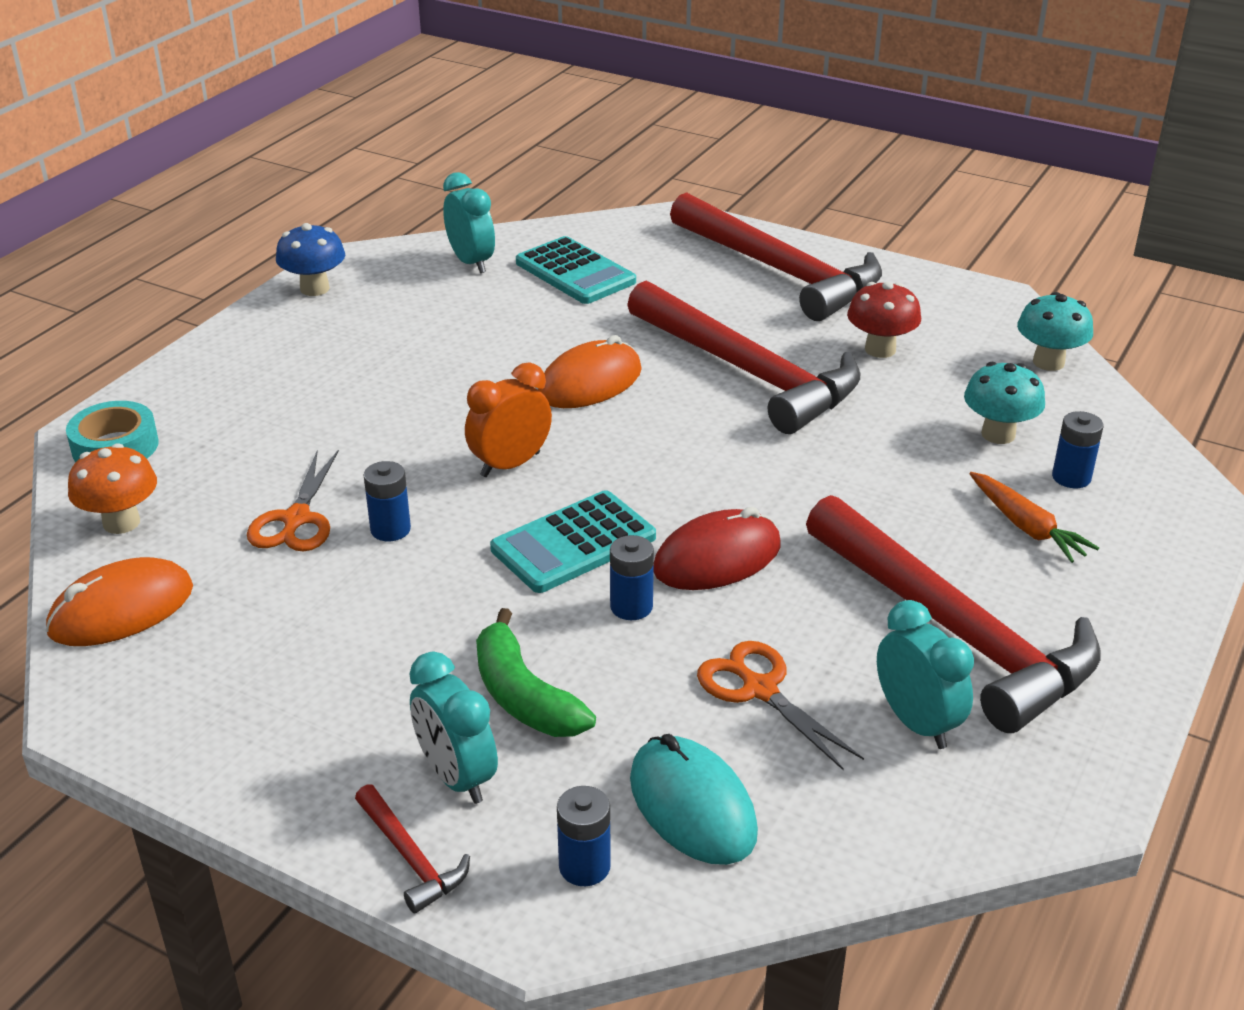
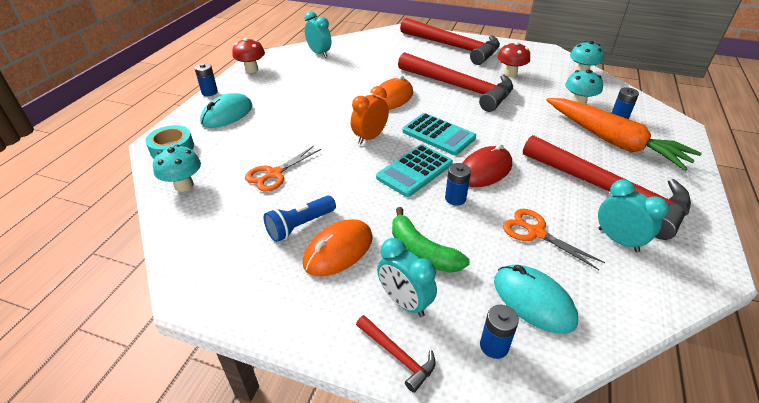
camera: 10 degrees left, 5 degrees up
(121, 522) = (184, 185): orange mushroom -> turquoise mushroom
(121, 610) = (194, 231): orange mouse -> orange mouse (338, 250)
(238, 386) = (227, 114): none -> turquoise mouse
(296, 519) = (274, 174): orange scissors -> orange scissors turned 45 degrees clockwise
(314, 289) = (251, 69): blue mushroom -> red mushroom
(315, 623) = (300, 226): none -> blue flashlight
(390, 529) = (323, 174): blue battery -> blue battery (209, 92)
(575, 272) = (366, 54): turquoise calculator -> turquoise calculator (438, 134)
(1026, 527) = (613, 141): orange carrot -> orange carrot, size x2.06

